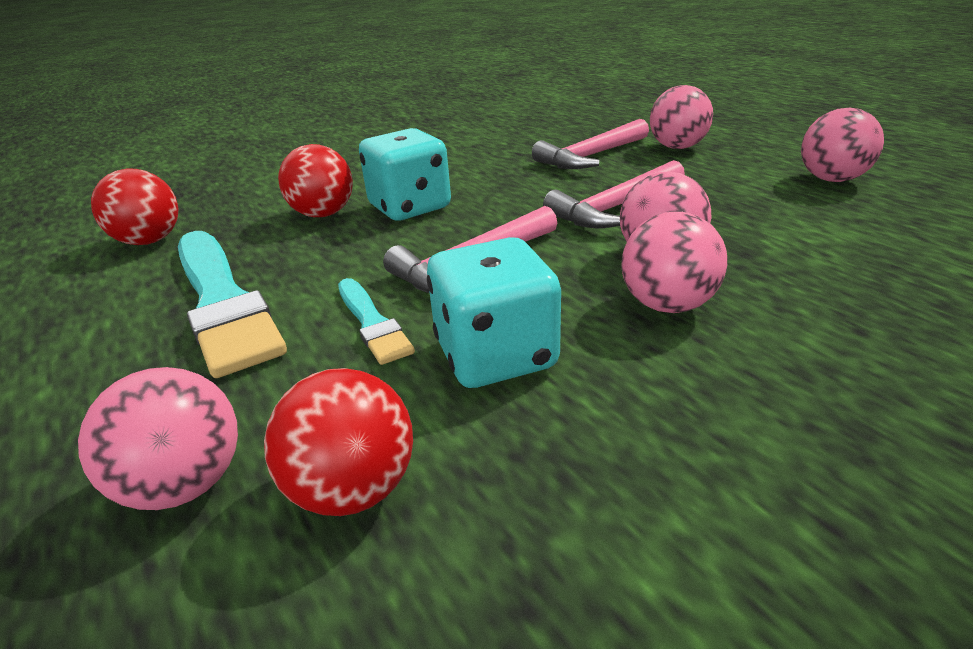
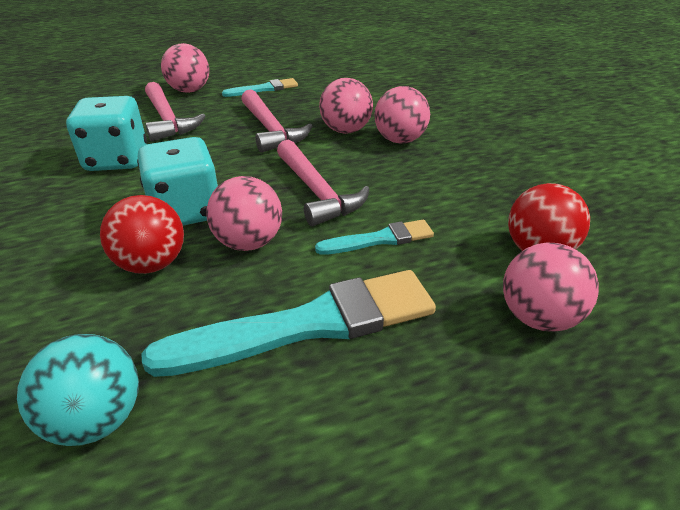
camera: 80 degrees left, 5 degrees up
(150, 241) = (96, 419): red ball -> turquoise ball
(496, 355) = (432, 196): turquoise dice -> turquoise dice (117, 160)
(735, 180) = (264, 89): none -> turquoise brush
(831, 179) = (288, 69): pink ball -> pink ball (249, 242)

